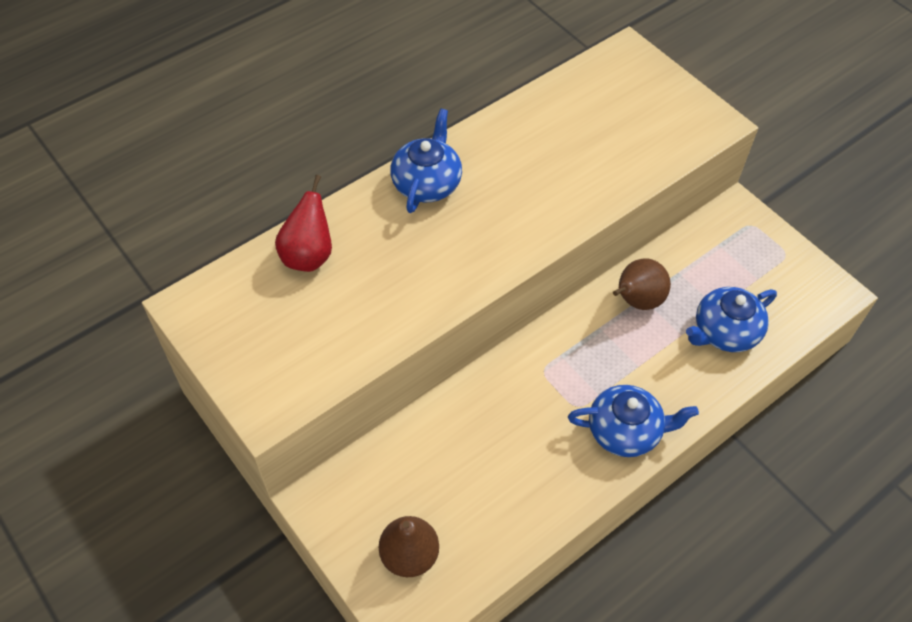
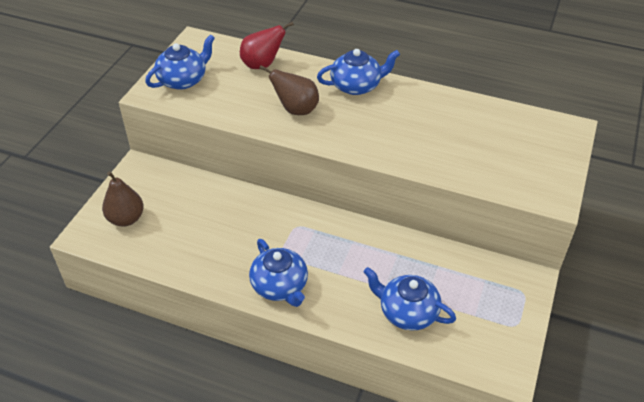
camera: 60 degrees right, 10 degrees down
(269, 357) = (183, 80): none -> blue teapot
(636, 301) = (392, 252): brown pear -> brown pear (296, 110)

